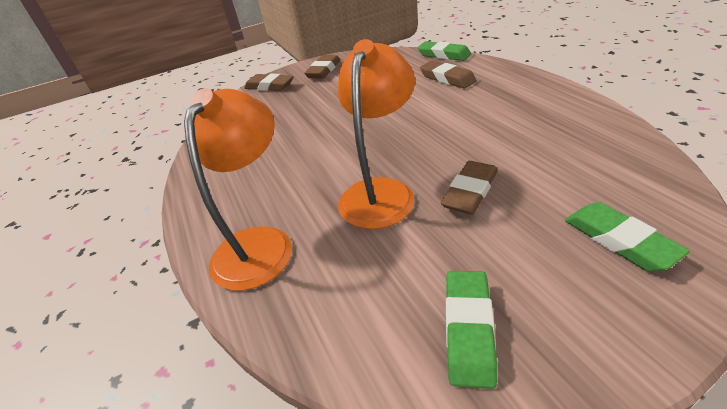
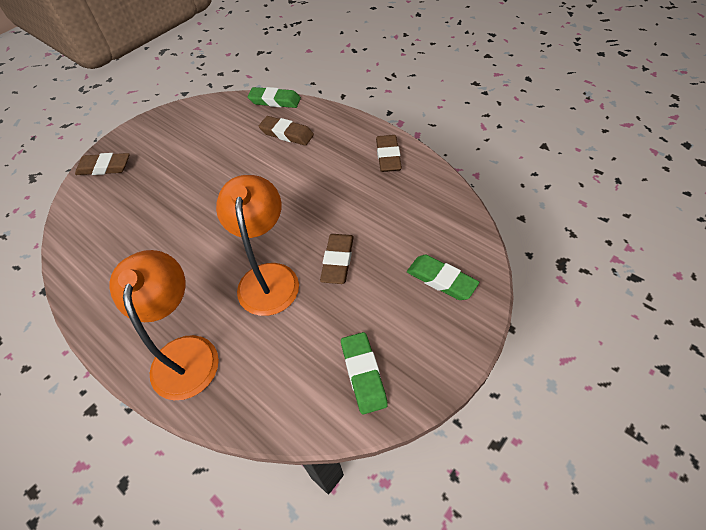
camera: 25 degrees left, 15 degrees up
(323, 70) = (157, 136): brown eraser -> brown eraser (388, 156)

